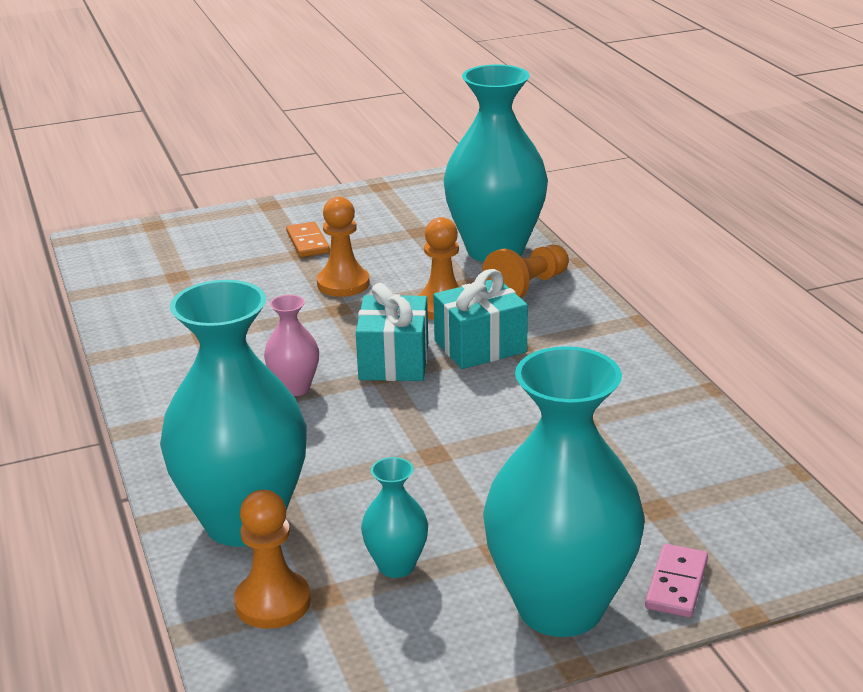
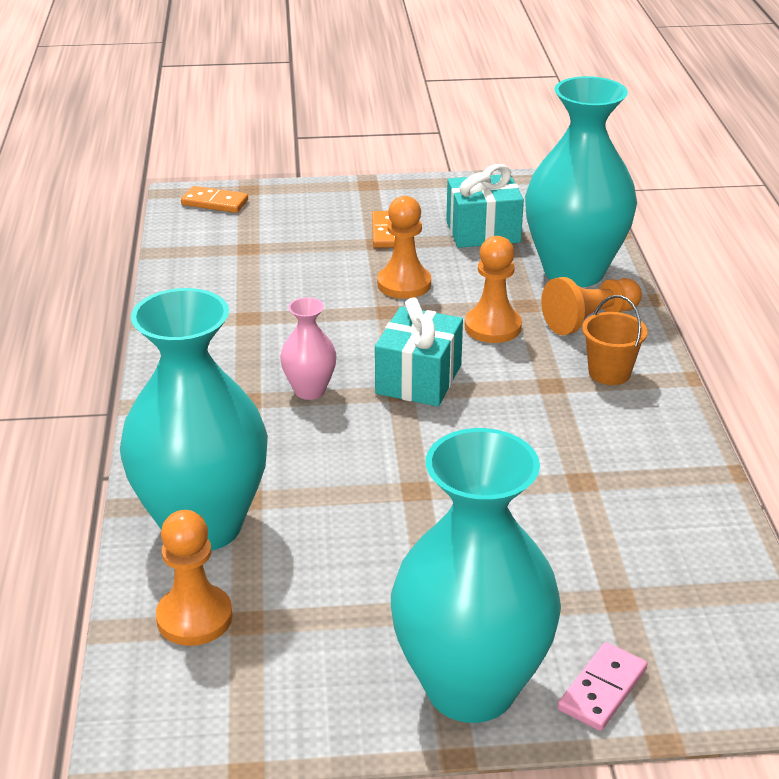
camera: 15 degrees right, 5 degrees up
(125, 241) = (214, 202): none -> orange domino
(396, 565) = (328, 605): turquoise vase -> none
(480, 346) = (512, 378): turquoise gift -> turquoise gift (483, 232)
(565, 327) = (609, 373): none -> orange bucket

